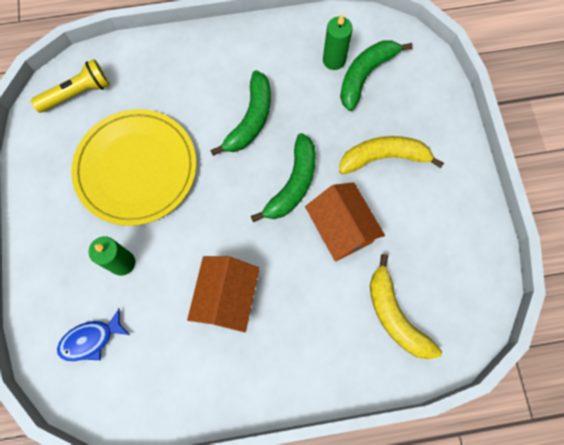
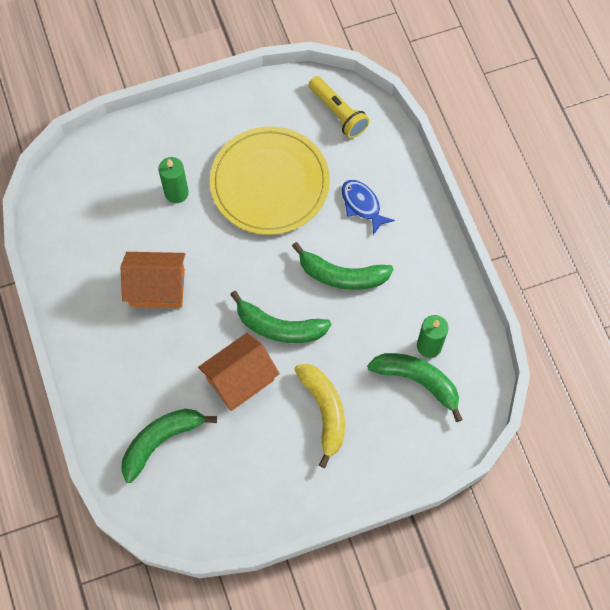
camera: 80 degrees right, 5 degrees down
(91, 339) = (105, 184): blue fish -> blue fish (362, 205)
(395, 315) = (161, 441): yellow banana -> green banana

